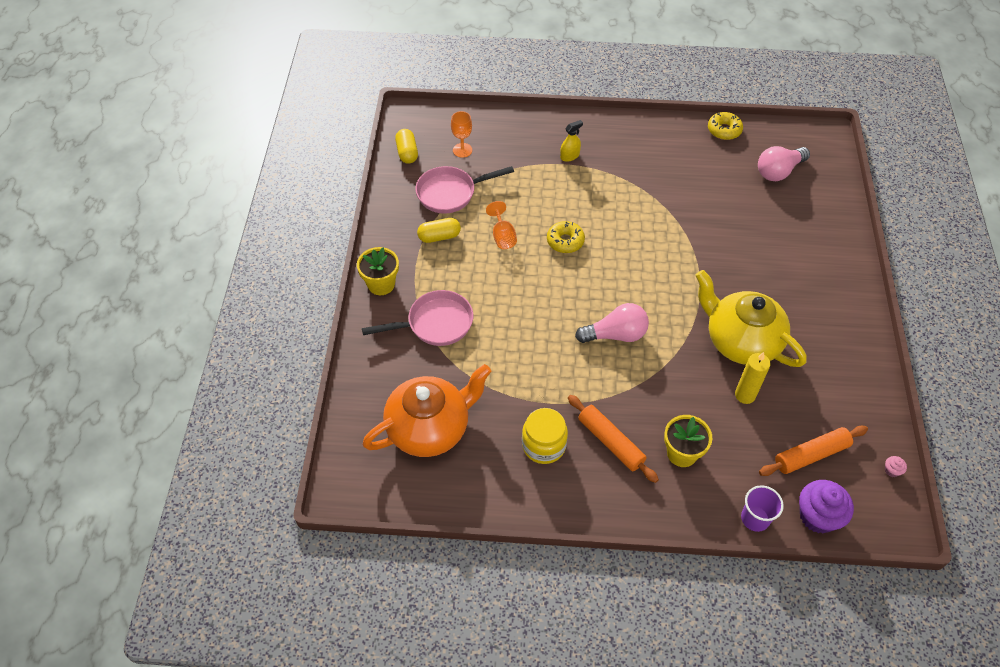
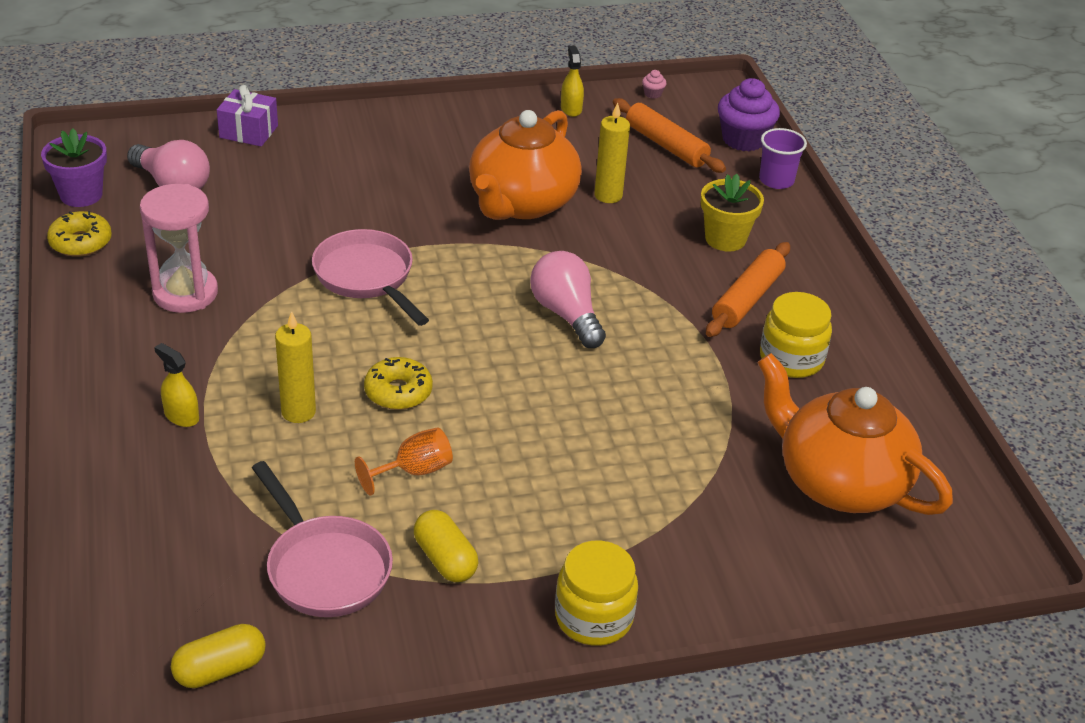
camera: 110 degrees left, 15 degrees down
(381, 284) = (593, 617): yellow flower pot -> yellow jar
(435, 324) = (645, 520): pink pan -> pink pan (367, 278)
(462, 150) = (194, 576): orange goblet -> none
(560, 199) = (298, 412): none -> yellow candle
(670, 167) = (185, 293): none -> pink hourglass
(741, 341) = (522, 203): yellow teapot -> orange teapot
(771, 133) = (81, 195): none -> purple flower pot
(838, 212) = (248, 132): none -> purple gift
(867, 404) = (571, 109): none -> yellow spray bottle

